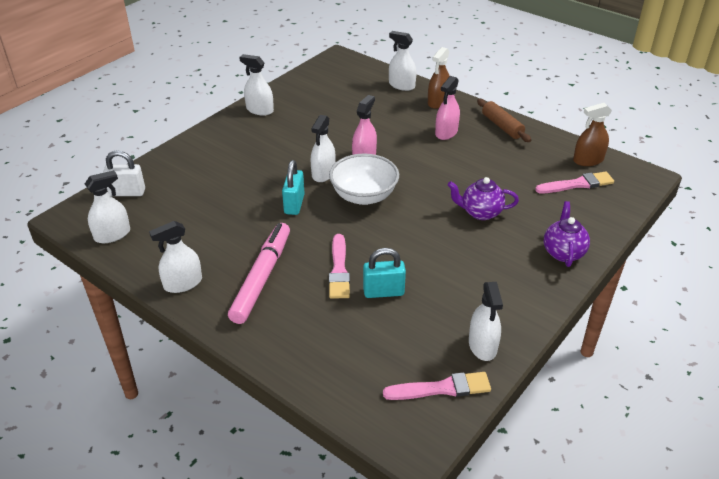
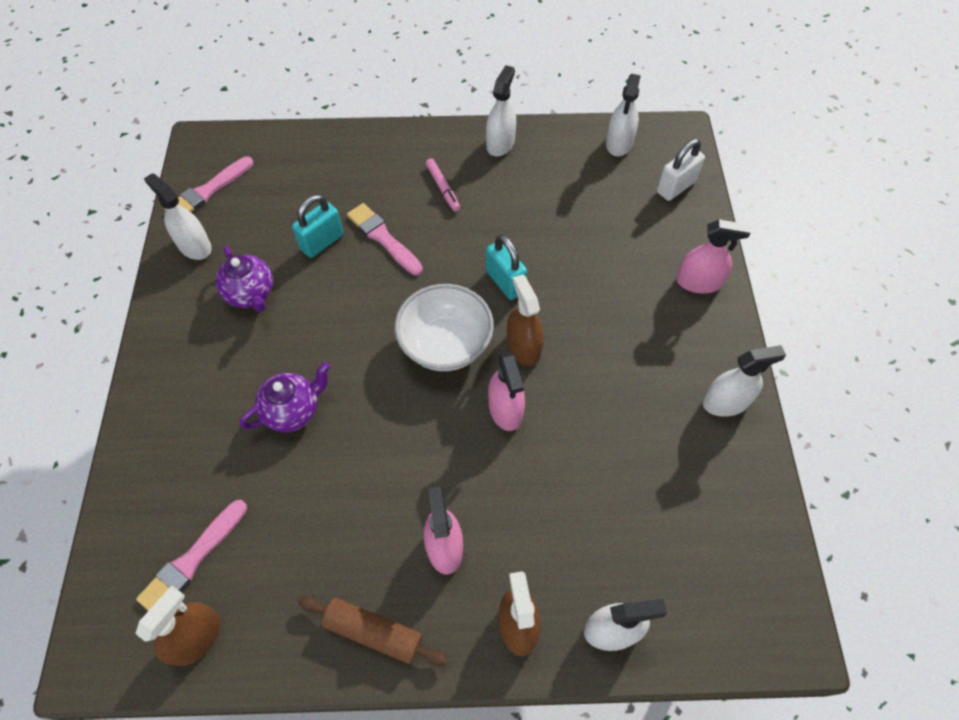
camera: 140 degrees right, 20 degrees up
(196, 149) = (698, 282): none -> pink spray bottle
(262, 277) = (443, 188): pink marker -> pink marker, size x0.47
(323, 173) = (523, 347): white spray bottle -> brown spray bottle
(563, 252) = (163, 411): purple teapot -> purple teapot (251, 294)

